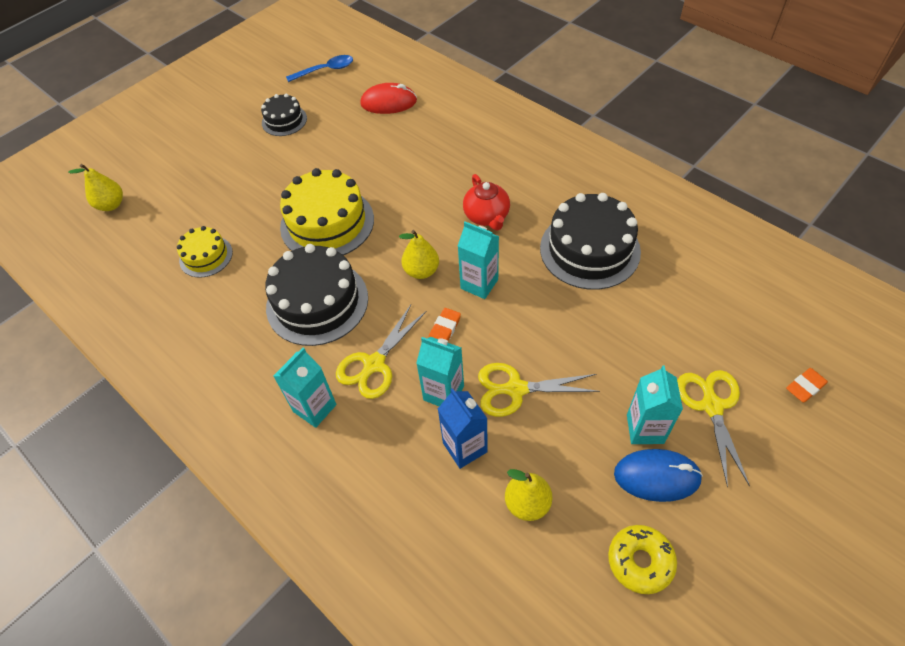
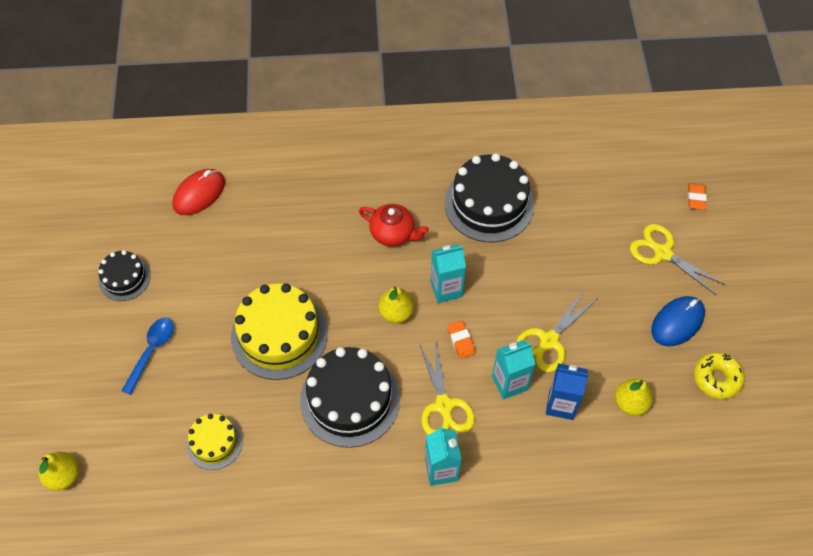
camera: 50 degrees left, 5 degrees up
(325, 70) = (100, 203): blue spoon -> blue spoon (151, 351)
(645, 429) = (643, 299): turquoise carton -> none

